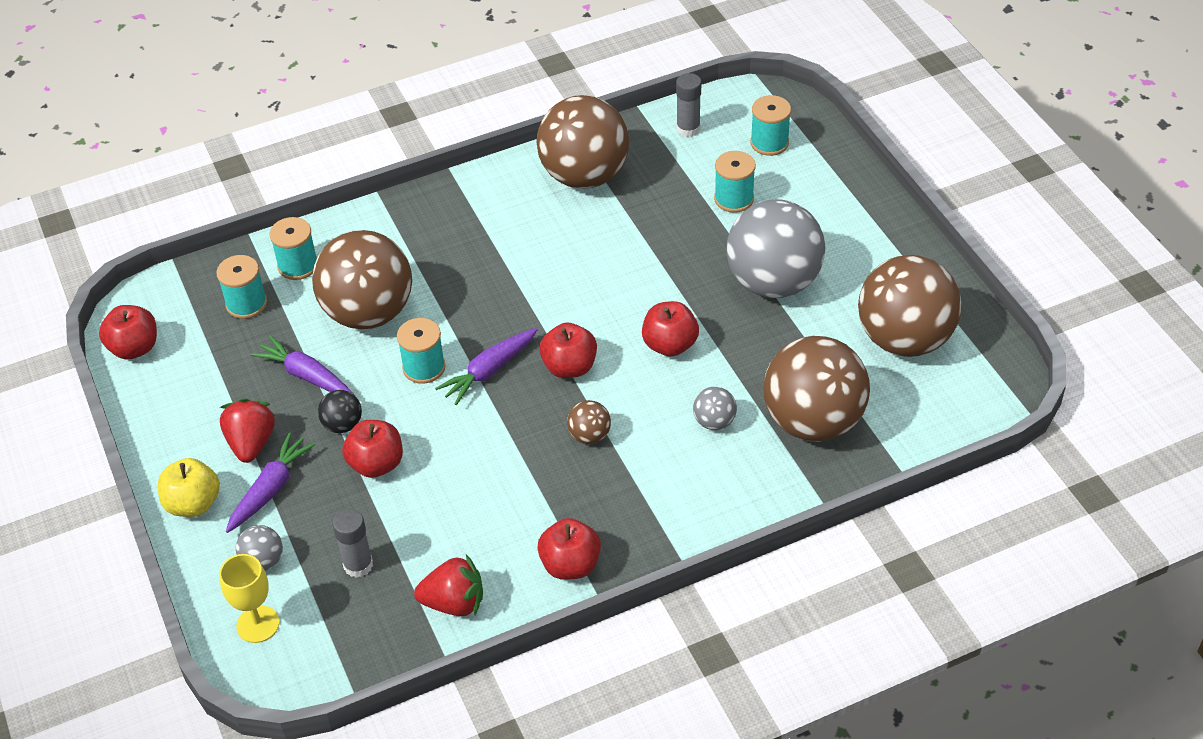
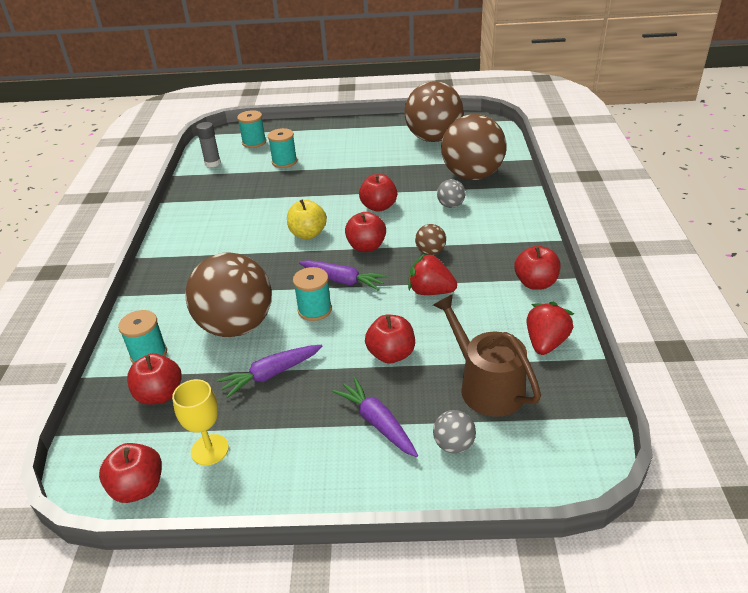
camera: 65 degrees left, 10 degrees down
(193, 504) = (362, 481): yellow apple -> yellow apple (308, 234)
(246, 304) = (160, 395): turquoise spool -> red apple
(251, 443) = (319, 425): red strawberry -> red strawberry (430, 291)
(258, 624) = (521, 463): yellow goblet -> yellow goblet (209, 449)
(342, 425) = (338, 364): black ball -> none
(358, 565) = (486, 386): grey glue stick -> brown watering can
(489, 371) = (343, 280): purple carrot -> purple carrot turned 45 degrees counterclockwise
(584, 175) = (208, 205): brown ball -> none
(773, 282) = (360, 164): grey ball -> none

